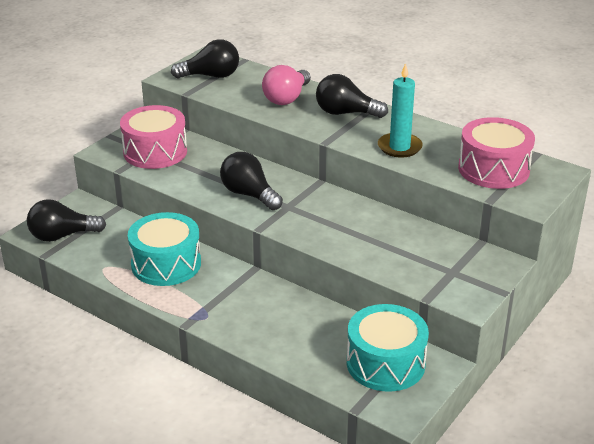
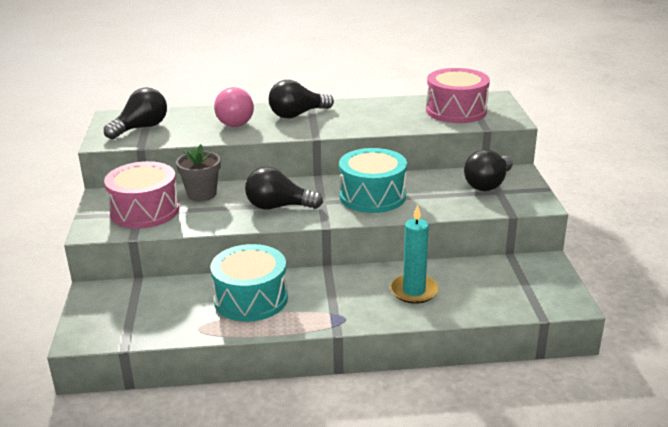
camera: 40 degrees left, 5 degrees down
(62, 236) = (117, 324): black light bulb -> black light bulb (488, 184)
(211, 156) = (202, 194): none -> grey flower pot
(385, 363) = (514, 279): turquoise drum -> turquoise drum (372, 196)
(399, 147) = (374, 121): turquoise candle -> turquoise candle (414, 291)

